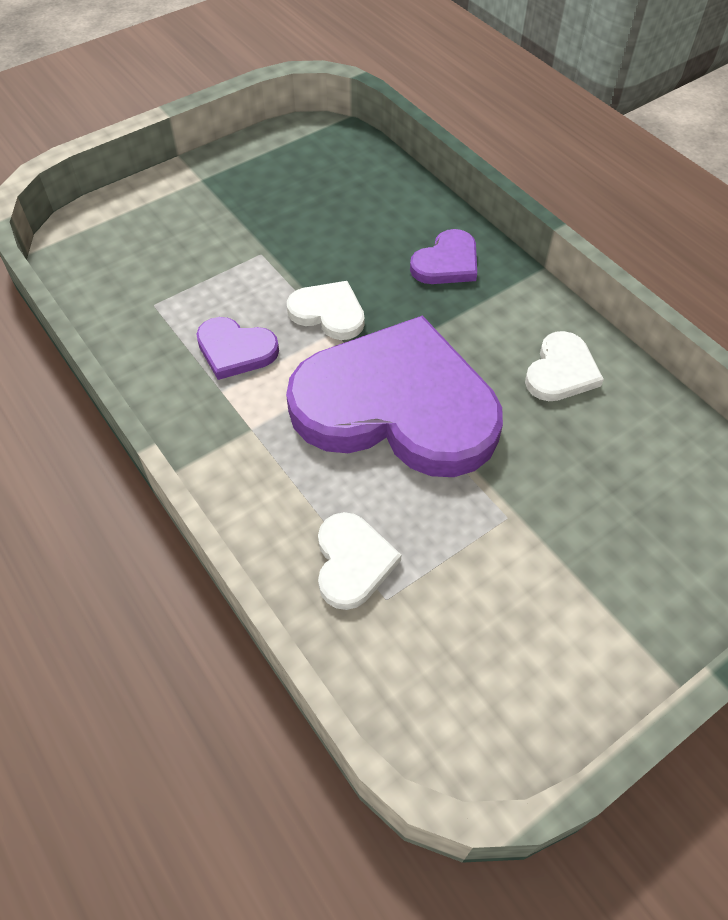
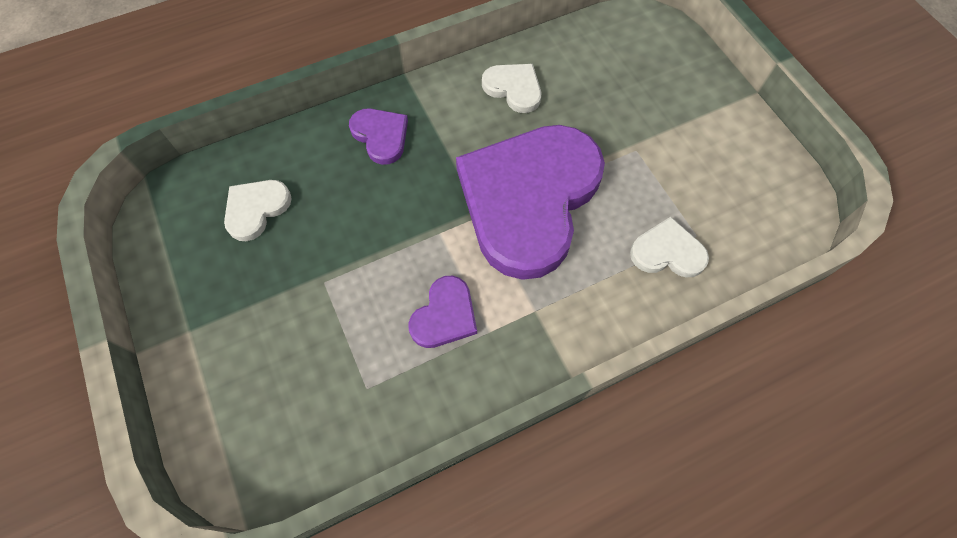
camera: 80 degrees left, 10 degrees up
(328, 313) = (417, 234): white heart -> white heart (256, 209)

